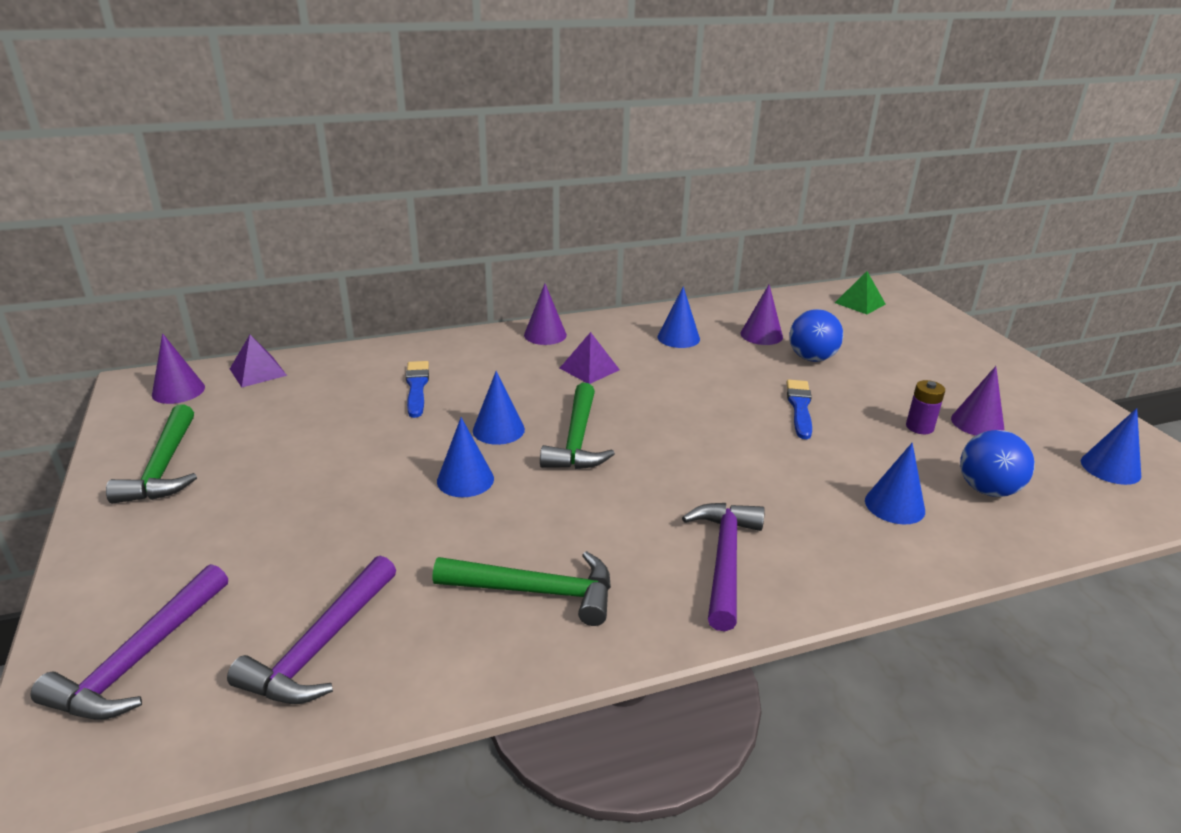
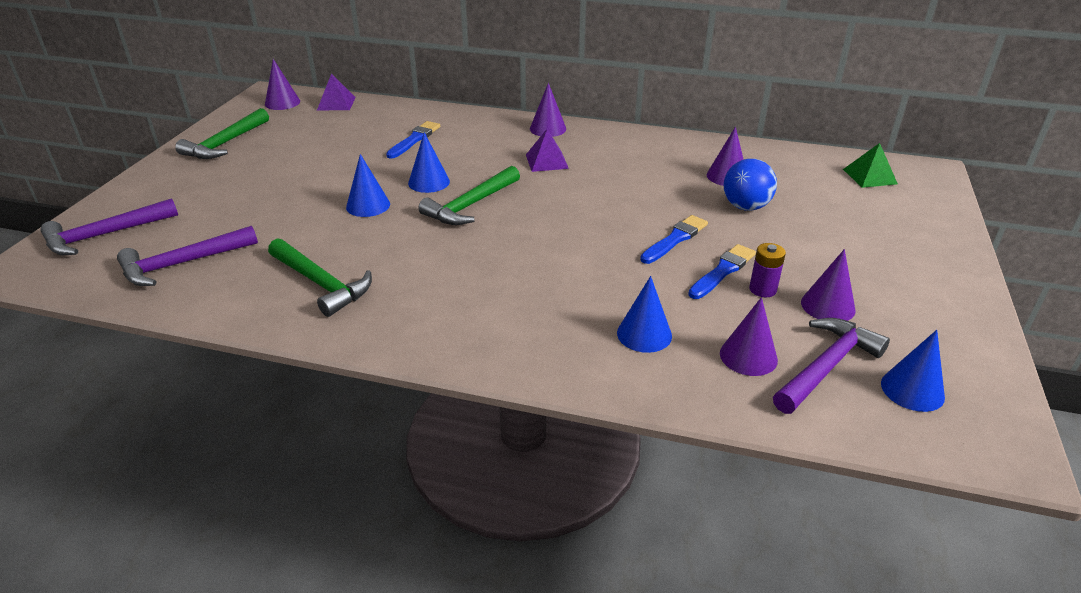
camera: 35 degrees right, 5 degrees up
(678, 338) = (650, 159): blue cone -> none
(724, 560) = (460, 315): purple hammer -> purple hammer (826, 366)
(872, 422) = (722, 271): none -> blue brush
(987, 490) = (748, 356): blue ball -> purple cone

